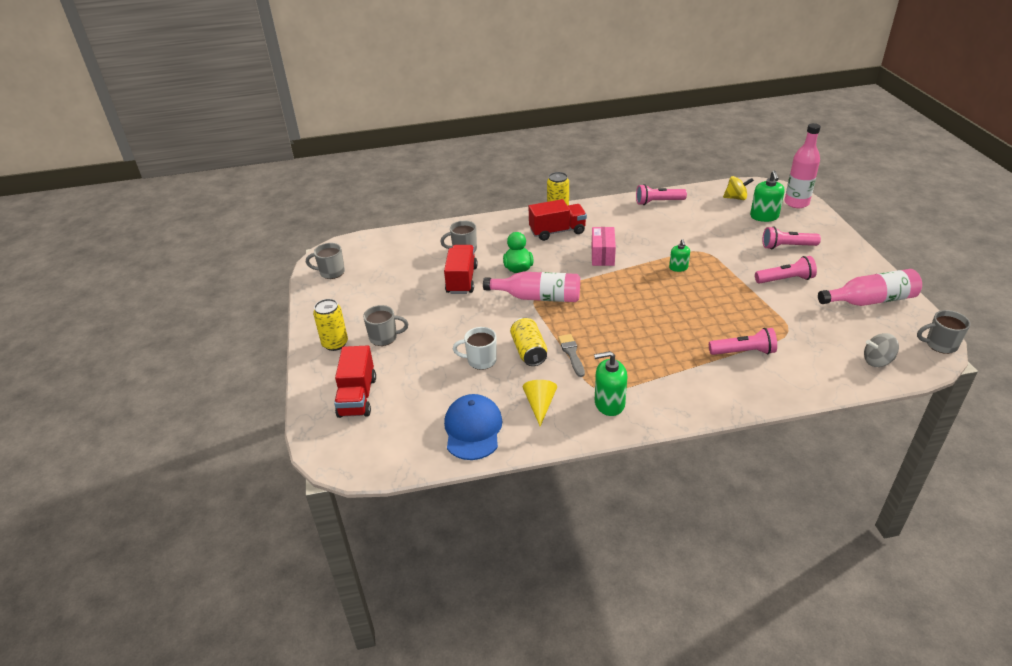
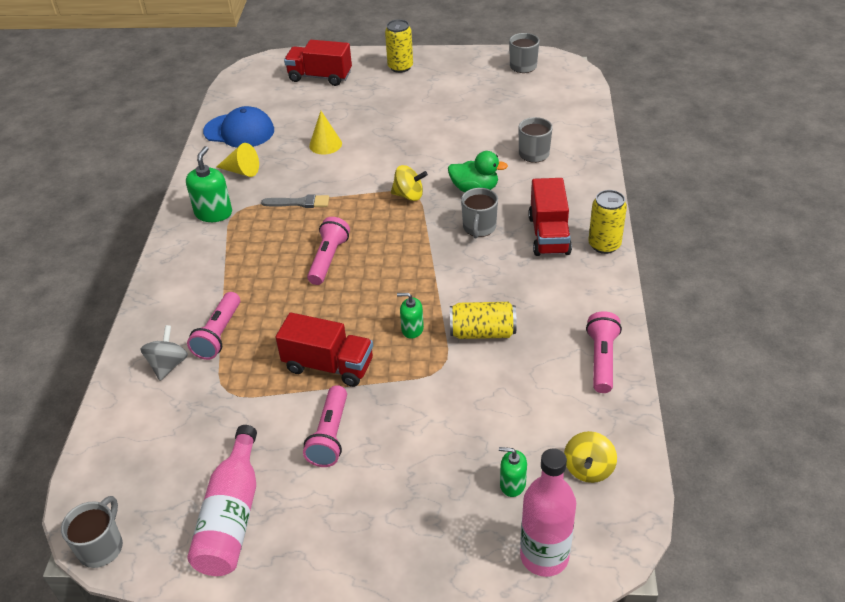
camera: 105 degrees right, 5 degrees up
(384, 337) = (394, 93): grey mug -> grey mug (479, 228)
(462, 280) = (469, 146): red truck -> red truck (328, 365)
(480, 360) = (325, 144): white mug -> yellow cone
(529, 351) = (320, 175): yellow can -> yellow can (482, 332)
(538, 297) = (409, 195): pink bottle -> yellow spinning top
(602, 255) = (473, 264): pink box -> none
(764, 216) = (512, 484): green soap dispenser -> green soap dispenser, size x0.61
(787, 246) = (411, 476): pink flashlight -> pink flashlight (328, 259)
(877, 361) = (122, 456): grey spinning top -> grey spinning top (168, 365)

